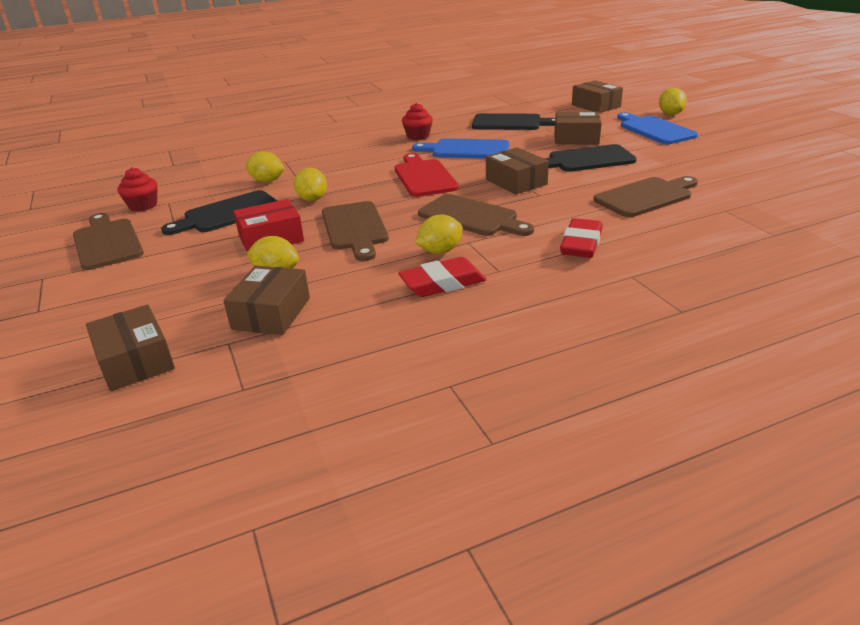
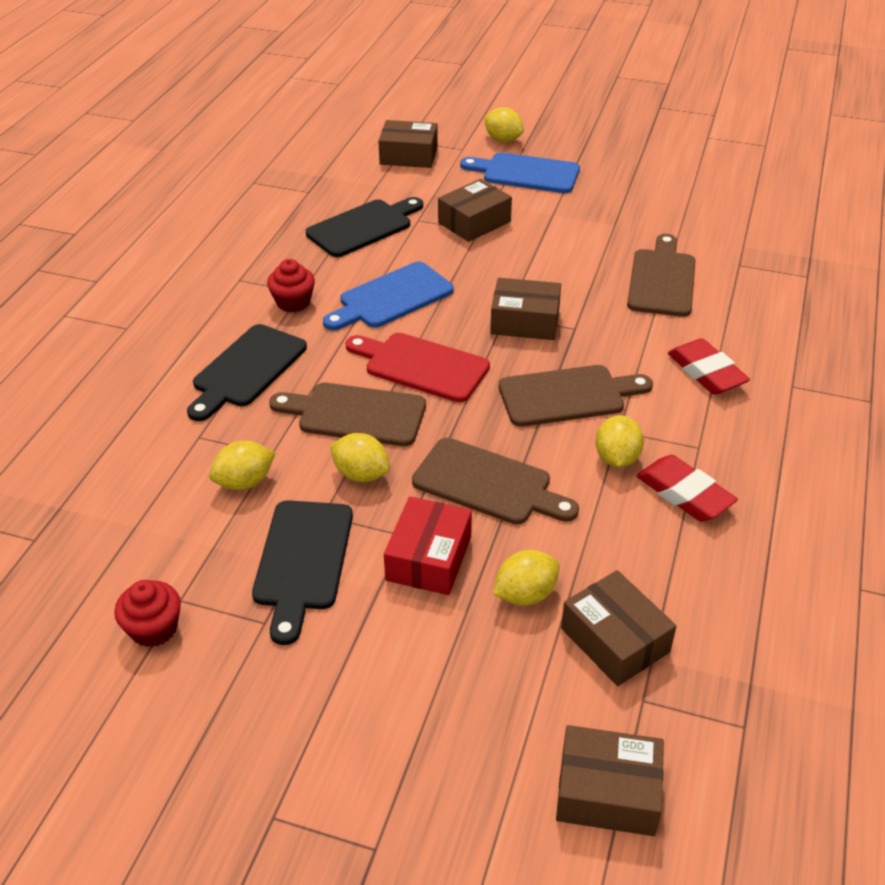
camera: 50 degrees left, 10 degrees up
(107, 242) = (238, 710): brown cutting board -> brown cutting board (356, 414)
(442, 283) = (684, 494): red eraser -> red eraser turned 60 degrees counterclockwise
(587, 159) = (536, 252): black cutting board -> black cutting board (246, 369)

